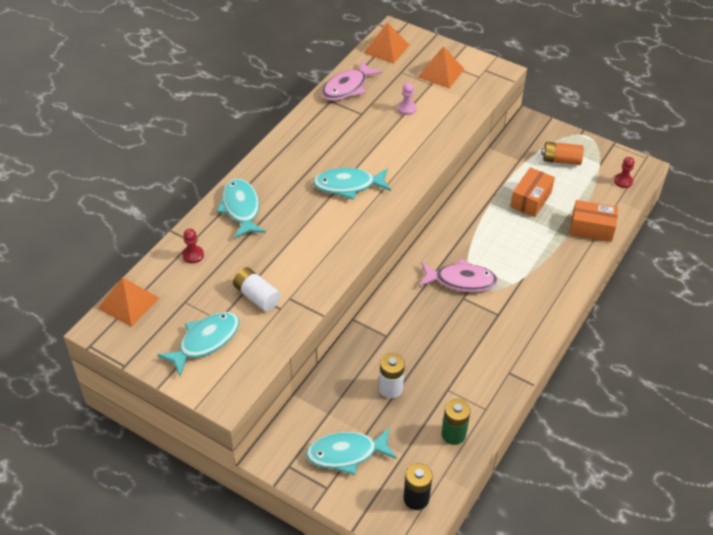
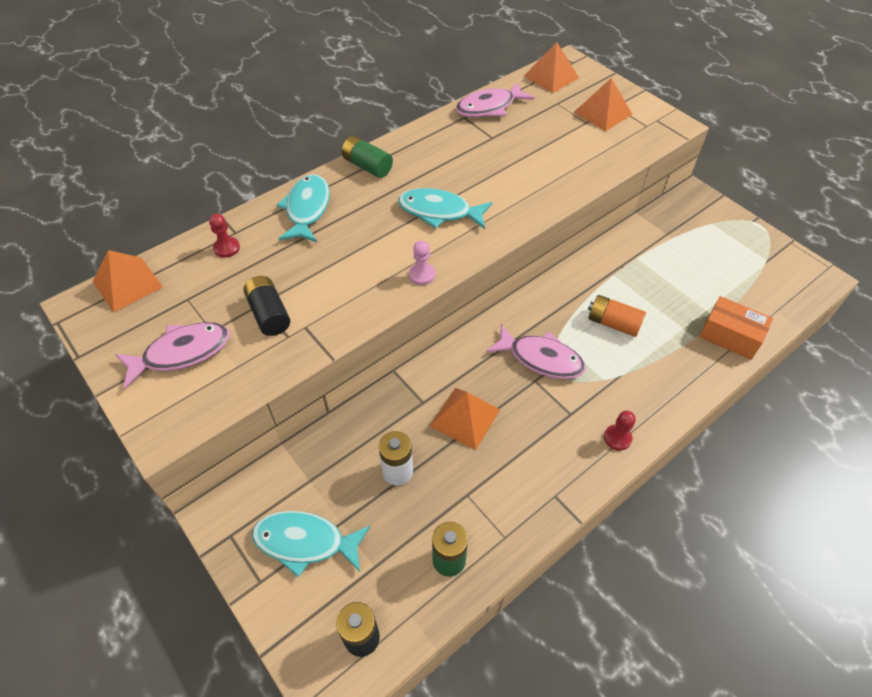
camera: 20 degrees right, 5 degrees up
(205, 341) = (181, 353): turquoise fish -> pink fish
(257, 296) = (269, 314): white battery -> black battery
(271, 161) = (367, 166): none -> green battery
(406, 108) = (546, 142): pink pawn -> pink pawn (422, 275)
(423, 338) = (465, 417): none -> orange pyramid
(530, 199) = (664, 282): orange box -> none
(561, 160) = (718, 245): orange battery -> orange battery (613, 323)
(623, 181) = (790, 288): red pawn -> red pawn (617, 438)

